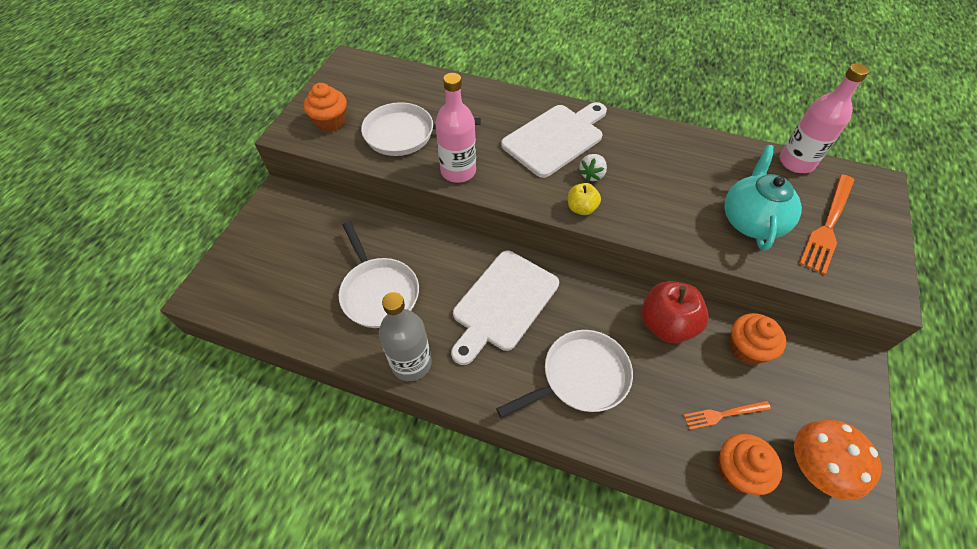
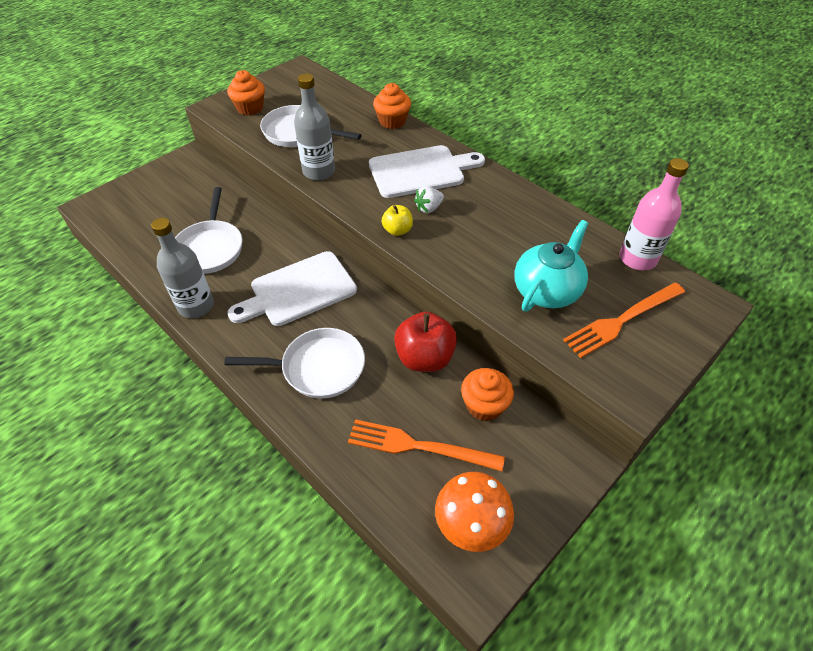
camera: 25 degrees right, 5 degrees down
(458, 171) = (319, 171): pink bottle -> grey bottle
(723, 414) = (418, 446): orange fork -> orange fork, size x1.76
(737, 471) = (395, 493): orange cupcake -> orange cupcake (392, 121)

